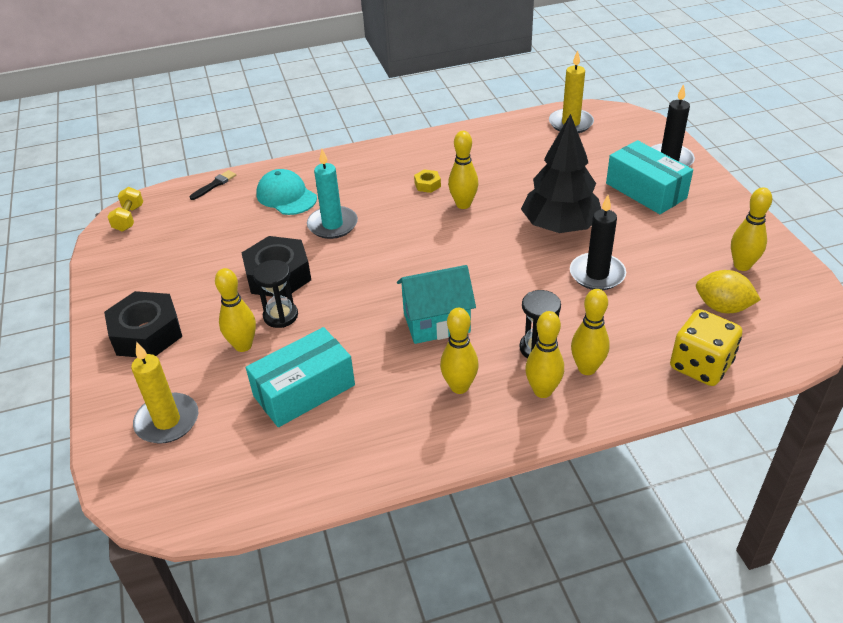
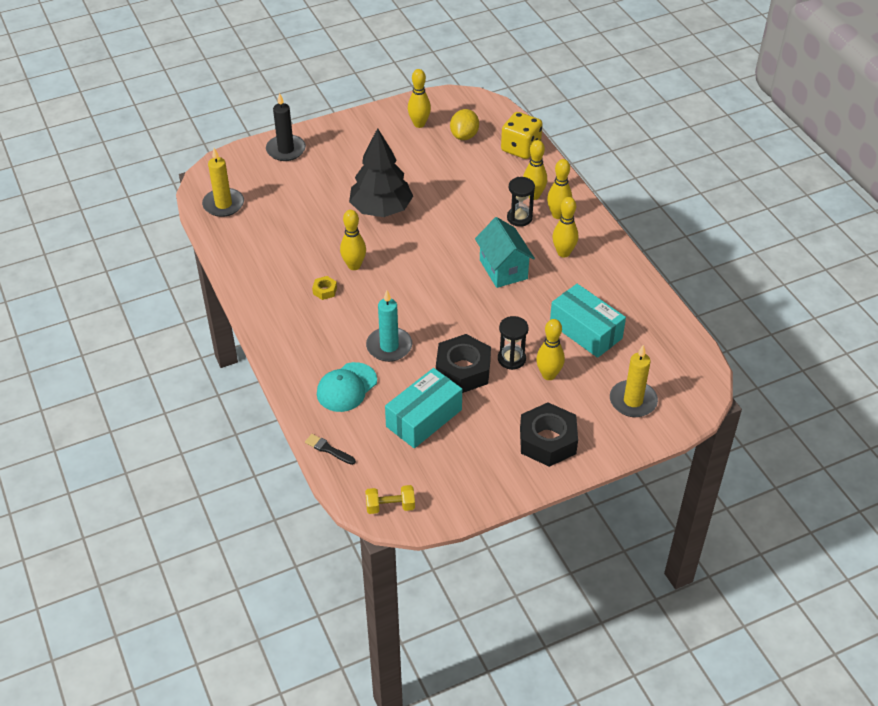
camera: 100 degrees left, 5 degrees up
(597, 274) = (437, 190): black candle -> none
(645, 191) = (330, 164): turquoise box -> turquoise box (424, 418)

